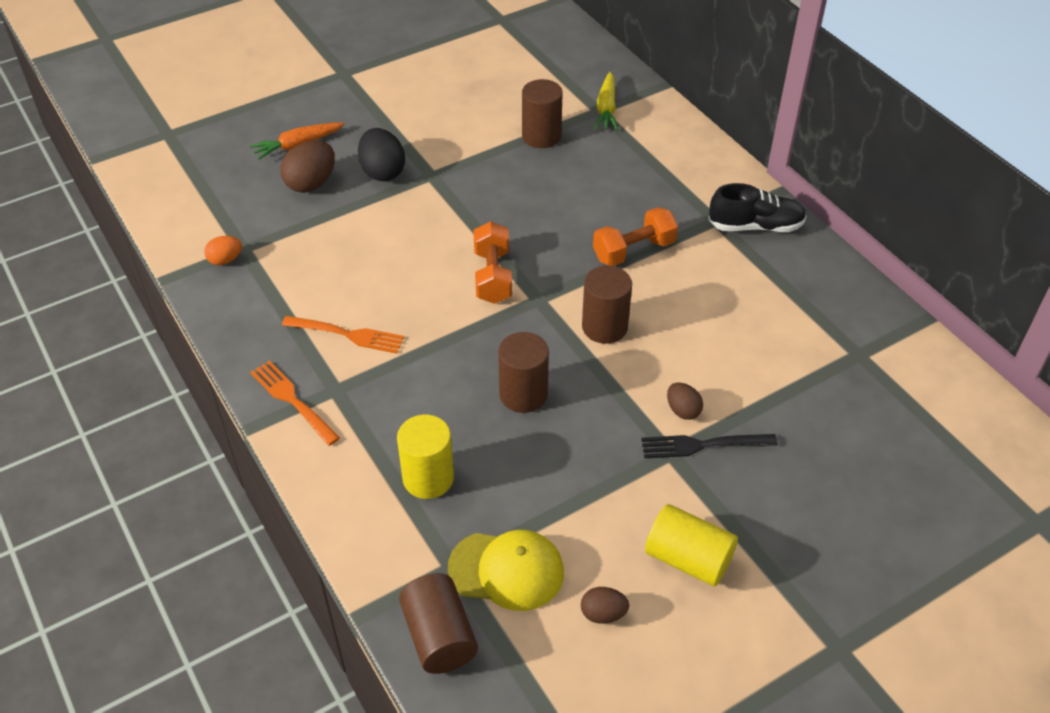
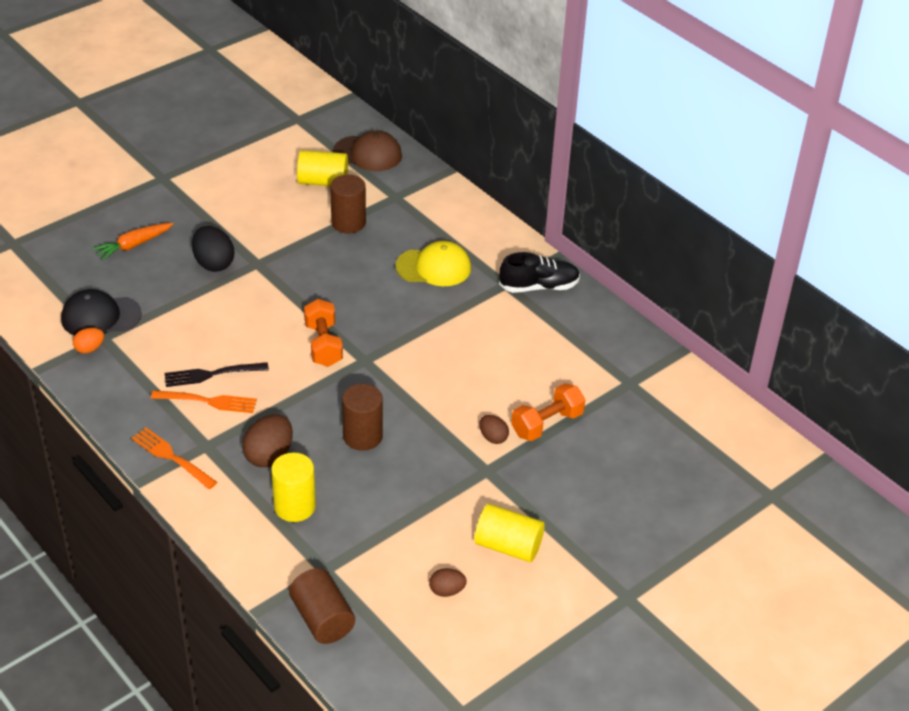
camera: 10 degrees left, 5 degrees down
(245, 224) = (100, 317): none -> black cap
(311, 183) = (152, 278): brown egg -> brown egg (269, 455)
(506, 570) = (368, 567): yellow cap -> yellow cap (434, 267)
(519, 88) = (323, 182): none -> yellow cylinder
(573, 61) = (368, 154): none -> brown cap
(604, 327) = (422, 378): brown cylinder -> none
(606, 109) = (402, 195): yellow carrot -> none
(633, 250) = (439, 314): orange dumbbell -> orange dumbbell (547, 424)
(703, 445) = (512, 462): black fork -> black fork (212, 374)

